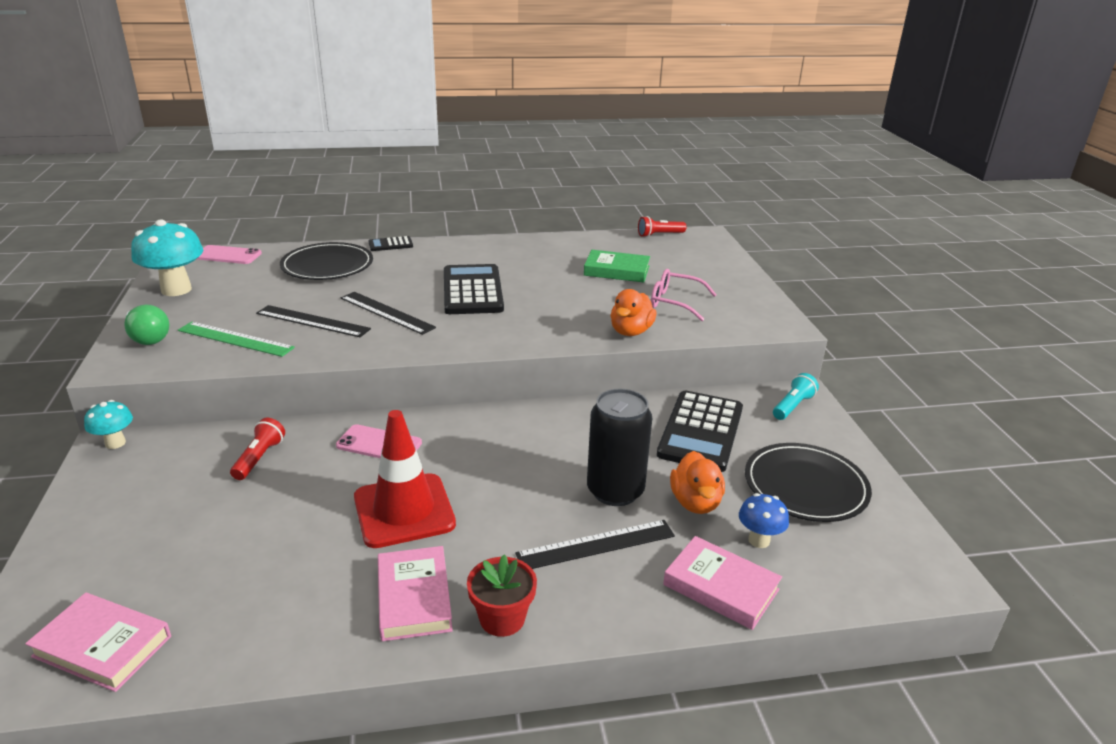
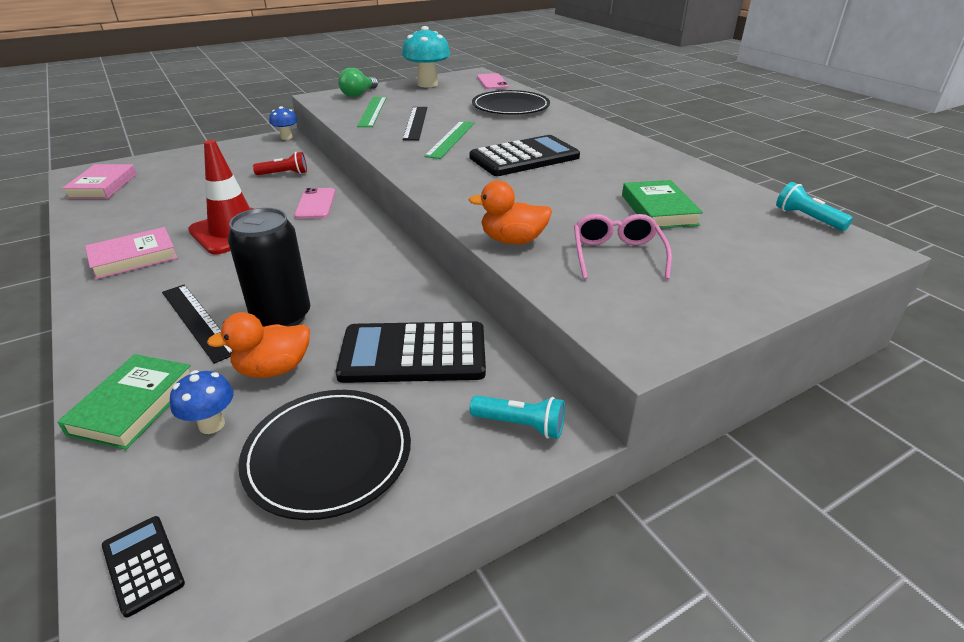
camera: 70 degrees right, 5 degrees up
(115, 443) = (286, 137): turquoise mushroom -> blue mushroom
(386, 312) = (451, 139): black ruler -> green ruler
(390, 244) = (576, 115): black calculator -> black calculator (143, 565)
(502, 618) = (106, 296): red flower pot -> none
(659, 235) = (807, 218): red flashlight -> turquoise flashlight
(721, 587) = (133, 405): pink book -> green book

